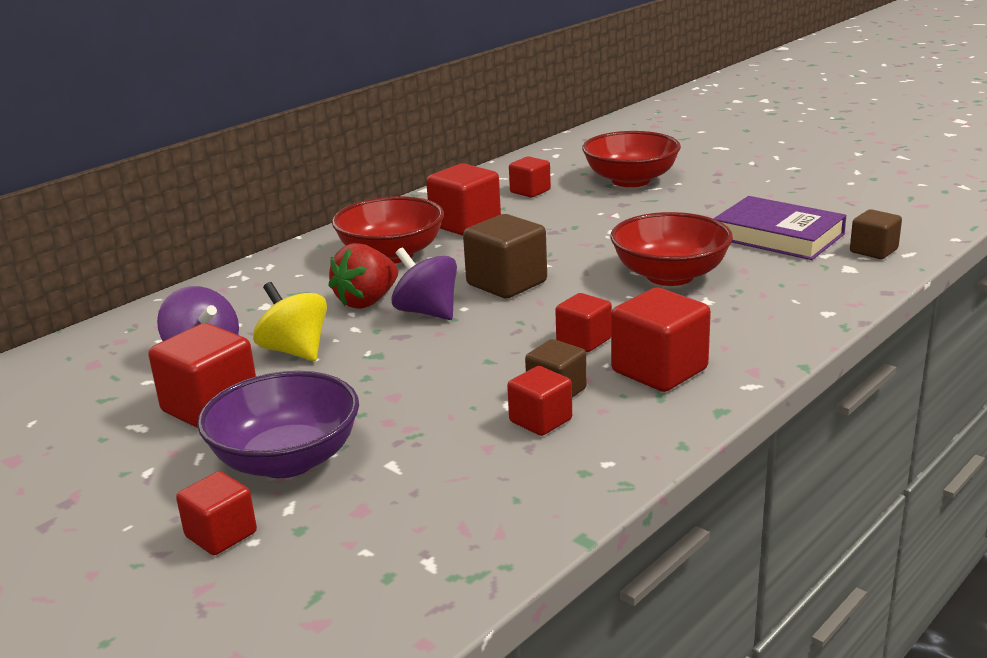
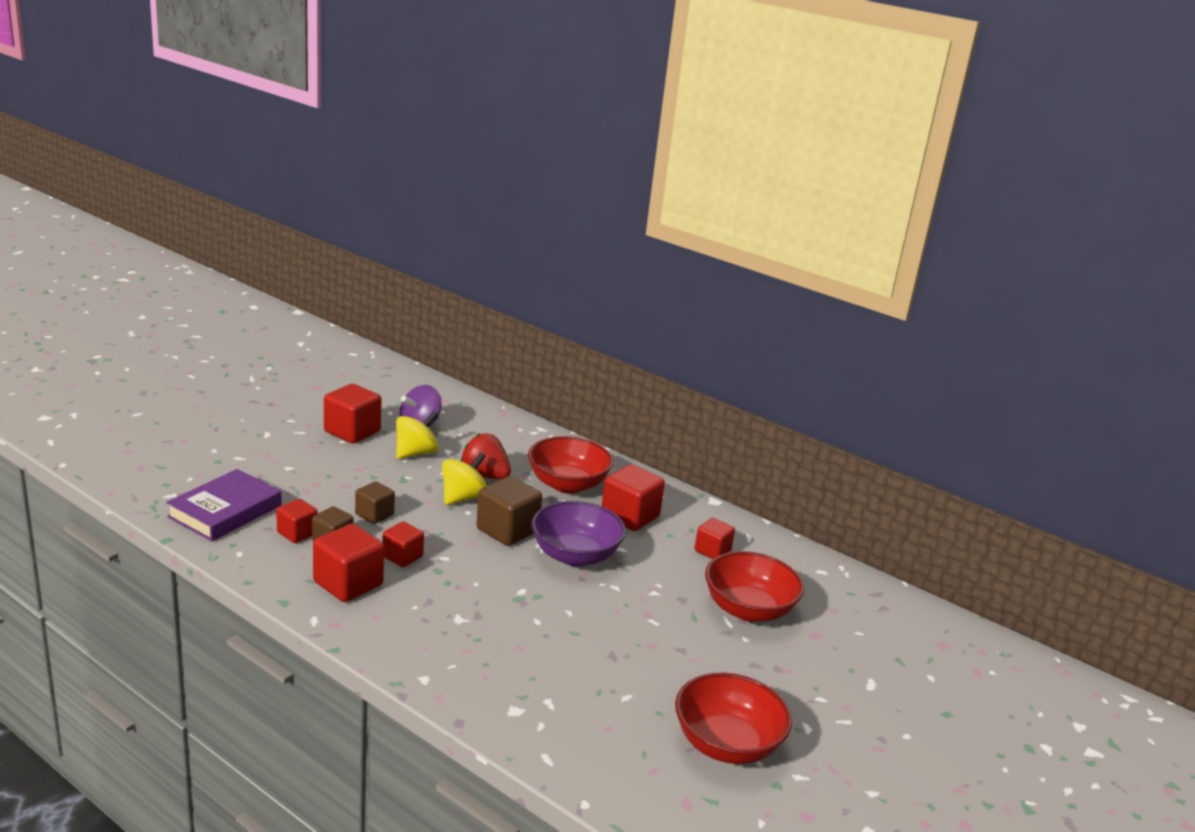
camera: 80 degrees right, 0 degrees up
(221, 535) = (223, 442): red cube -> none
(287, 460) = (285, 455): purple bowl -> purple bowl (575, 555)
(427, 312) = (463, 497): purple spinning top -> yellow spinning top
(670, 276) = (511, 606): red bowl -> red bowl (726, 744)
(778, 236) = (596, 680): purple book -> purple book (225, 511)
(873, 251) = (555, 735): brown cube -> brown cube (374, 514)

